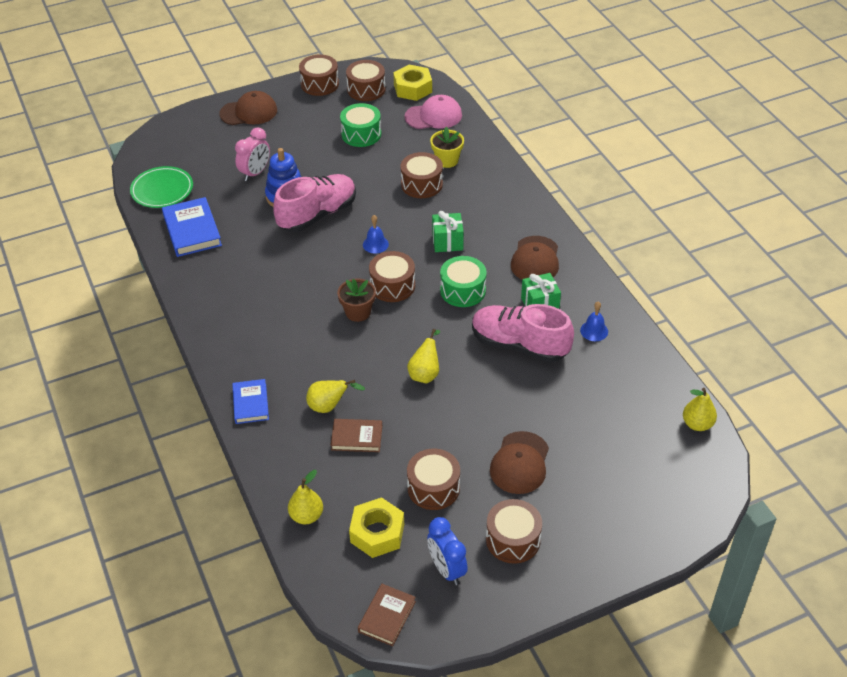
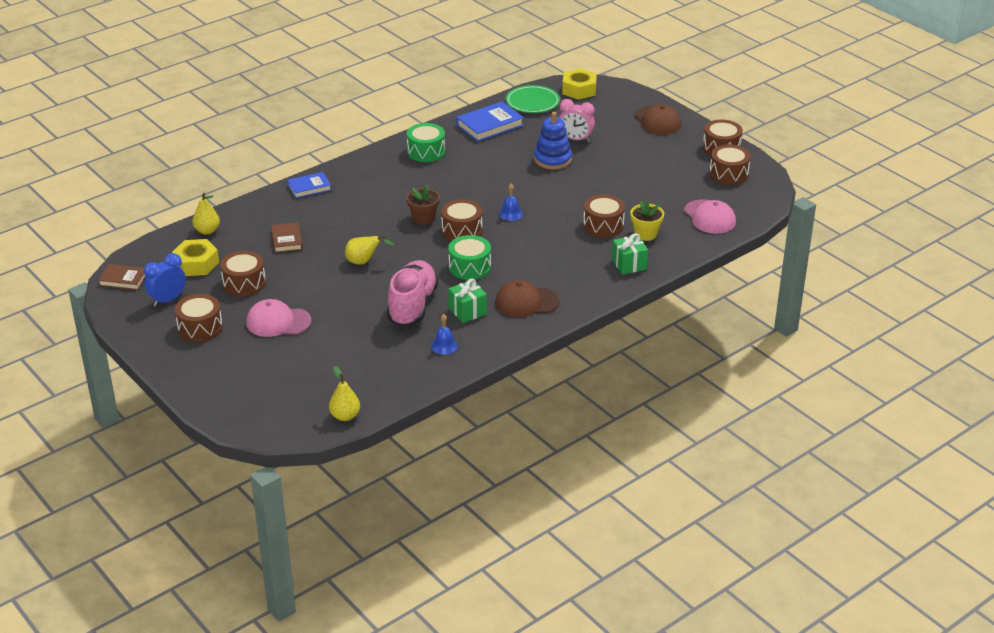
camera: 75 degrees right, 10 degrees down
(317, 214) = (536, 179): pink shoe -> none
(329, 406) = (315, 222): yellow pear -> none
(361, 134) = (659, 182): green drum -> green drum (426, 152)
(413, 88) = (747, 199): yellow nut -> yellow nut (579, 90)
(447, 242) = (530, 250): green gift -> green gift (629, 264)
(520, 463) = (278, 322): brown cap -> pink cap

